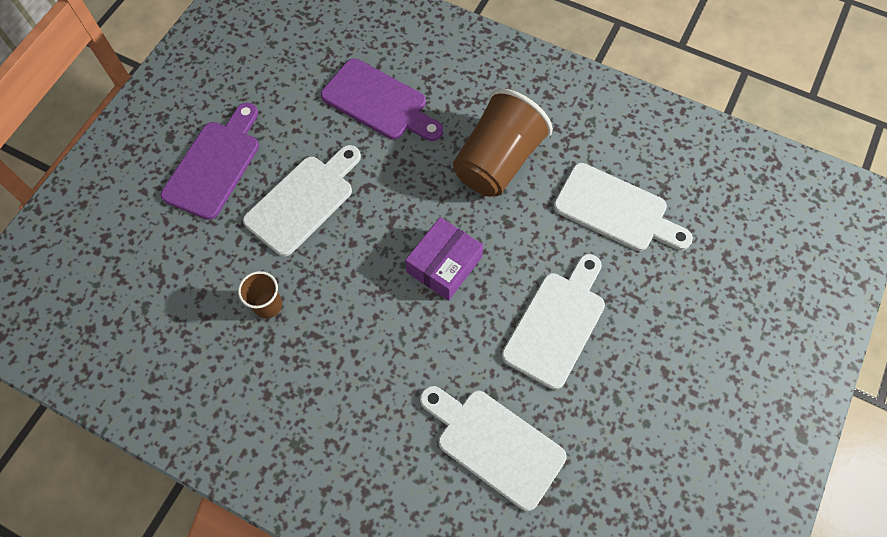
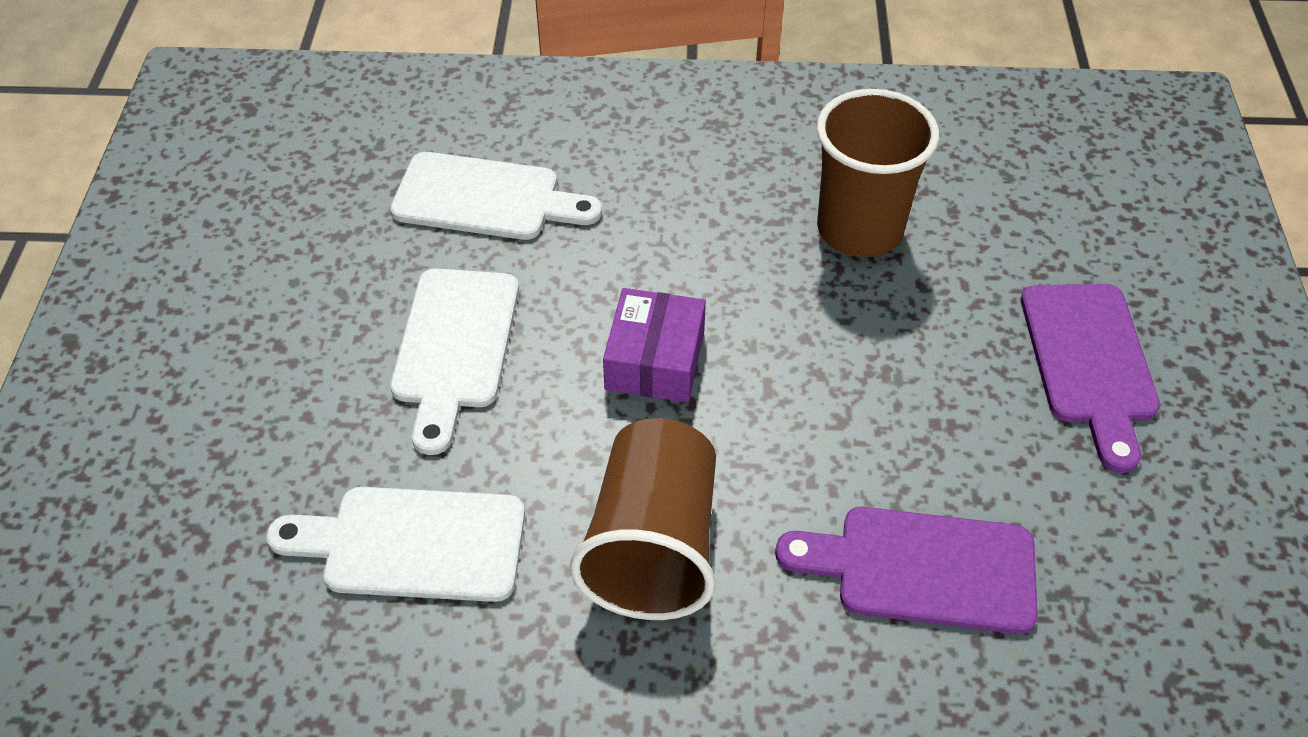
camera: 155 degrees right, 15 degrees down
(268, 305) = (859, 229): brown cup -> brown cup, size x2.05
(303, 201) = (918, 364): white cutting board -> none

